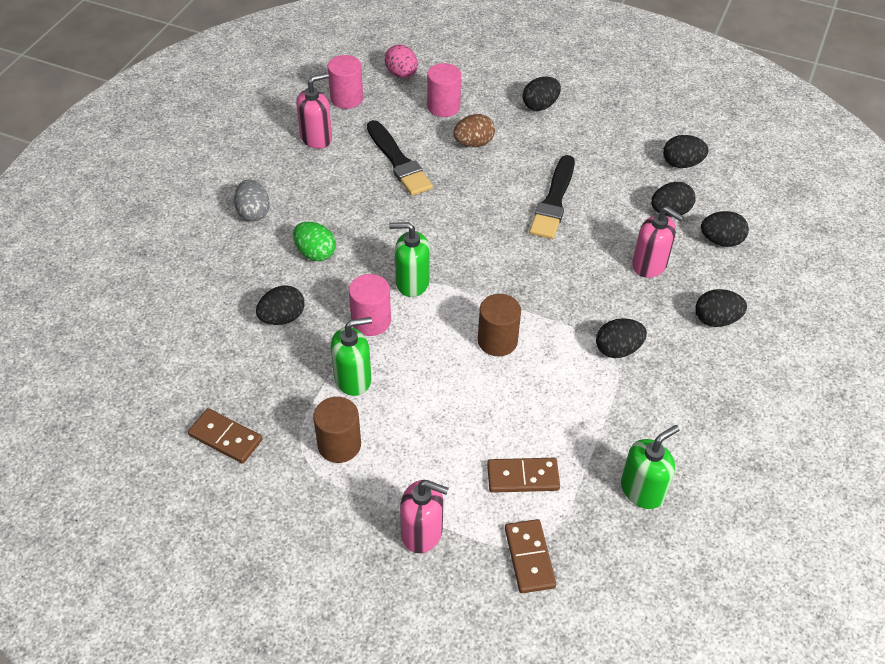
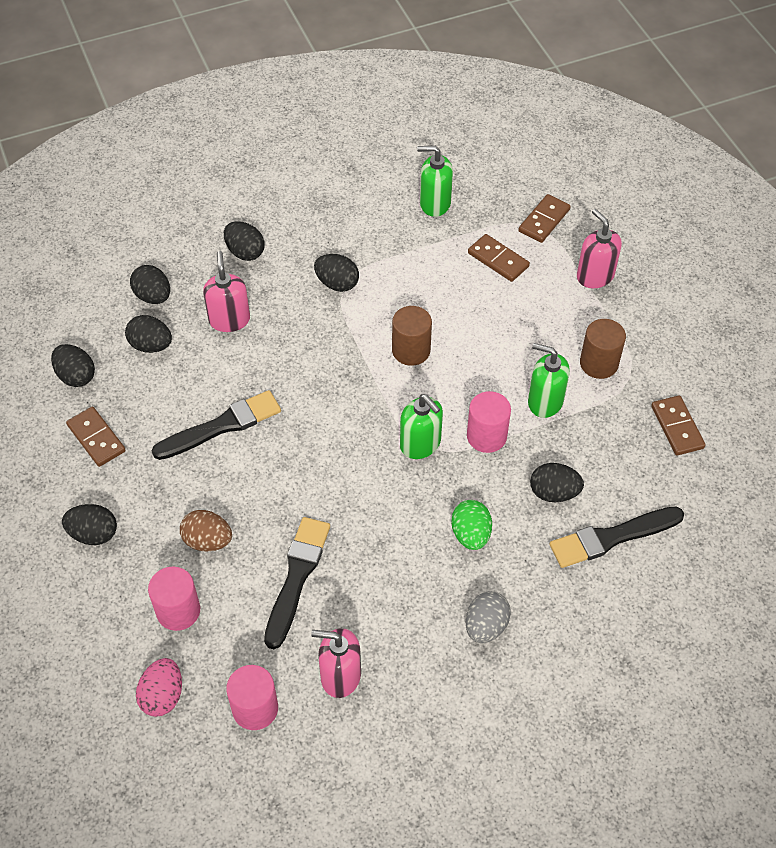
camera: 135 degrees left, 5 degrees up
(212, 318) = (612, 537): none -> black brush
(614, 144) = (96, 438): none -> brown domino

